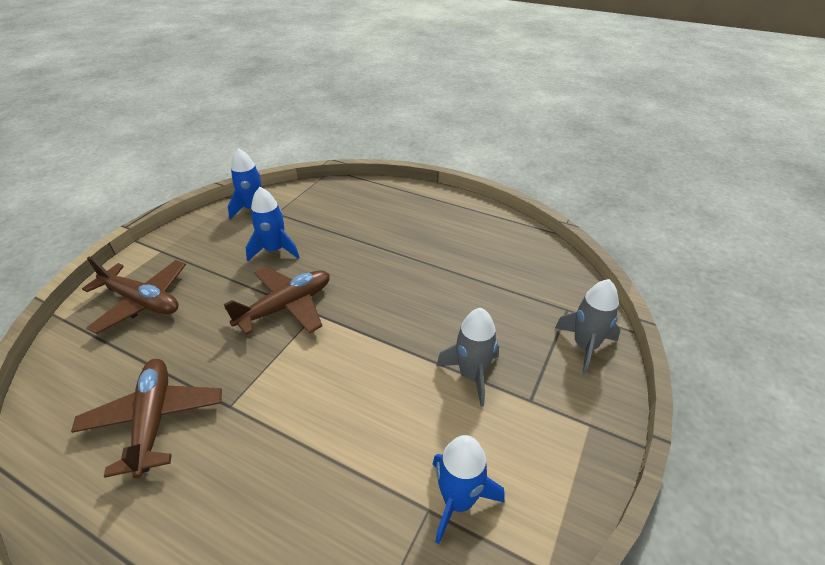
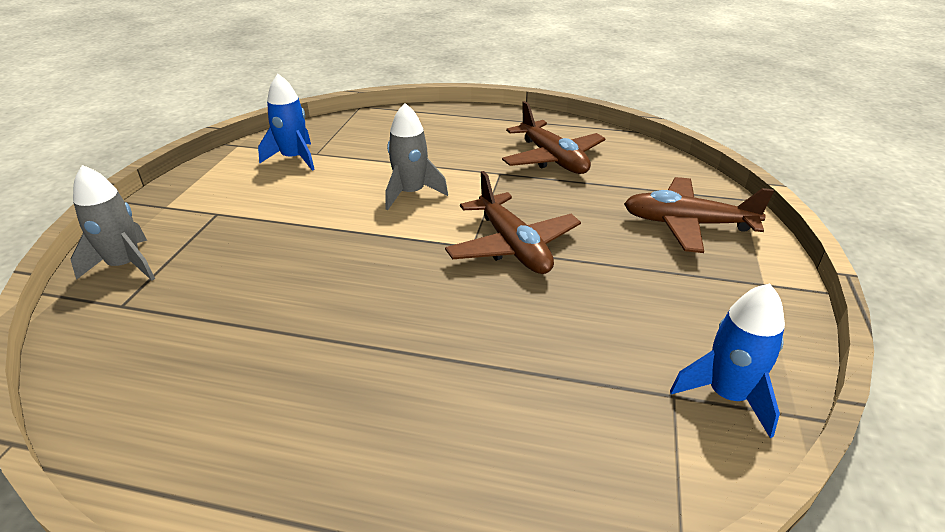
camera: 165 degrees right, 5 degrees down
(274, 250) = (597, 315): blue rocket -> none
(286, 307) = (513, 246): brown plane -> brown plane turned 60 degrees counterclockwise
(472, 375) = (274, 221): grey rocket -> grey rocket (411, 193)

